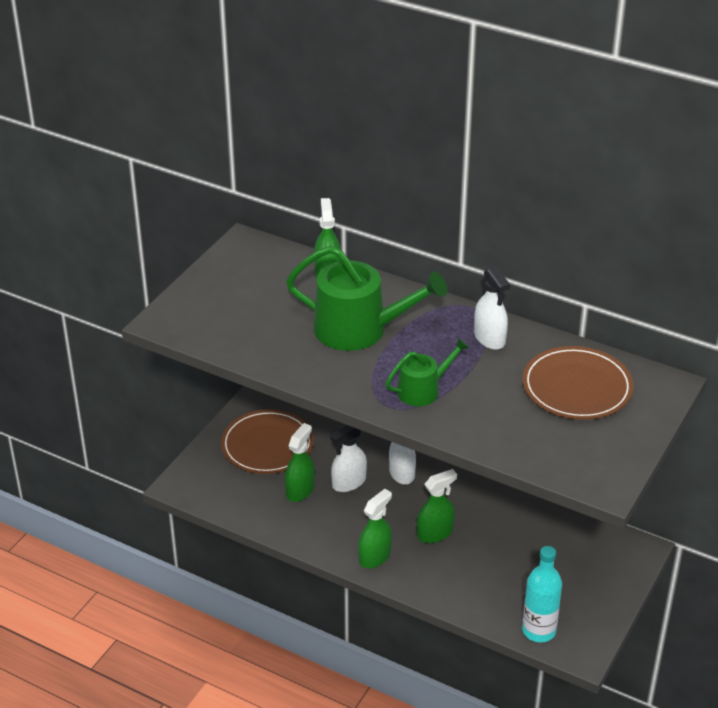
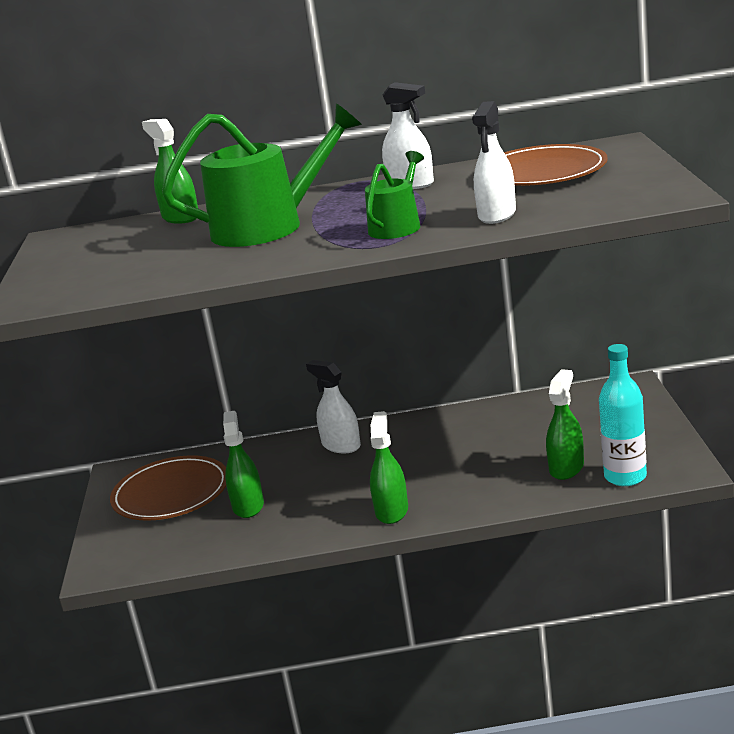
camera: 30 degrees left, 15 degrees down
(349, 482) = (294, 476): white spray bottle -> white spray bottle (497, 215)
(435, 533) = (430, 466): green spray bottle -> green spray bottle (566, 468)

